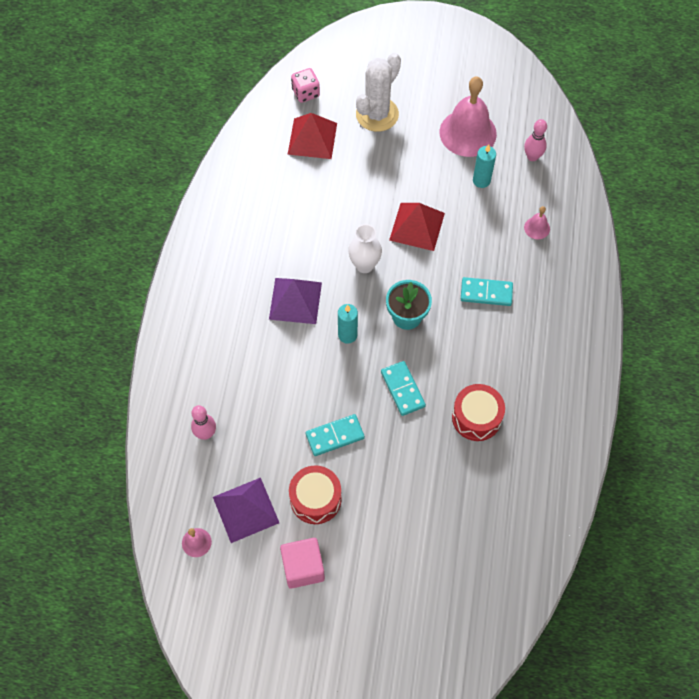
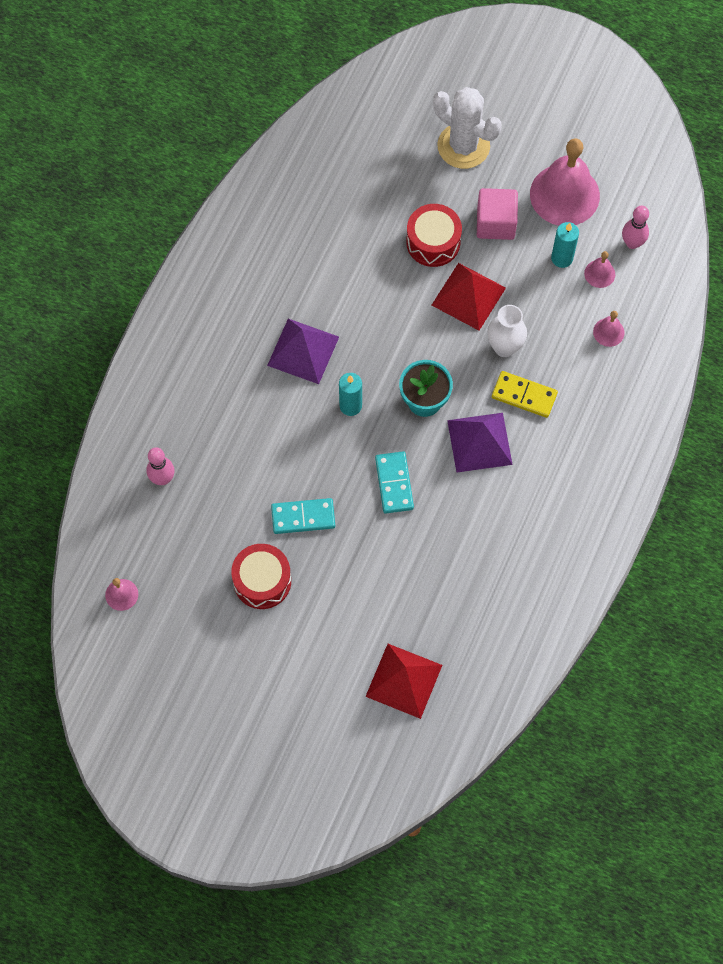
camera: 15 degrees right, 5 degrees up
(246, 509) = (183, 573): purple pyramid -> purple pyramid (479, 442)
(303, 567) = (228, 651): pink cube -> pink cube (495, 223)
(306, 93) = (387, 99): pink dice -> none
(312, 138) = (378, 158): red pyramid -> red pyramid (403, 680)
(364, 265) = (394, 328): white vase -> white vase (504, 347)
(377, 114) = (463, 146): white cactus -> white cactus turned 75 degrees clockwise
(476, 417) = (467, 536): red drum -> red drum (433, 242)
(486, 293) = (524, 395): turquoise domino -> yellow domino
(515, 185) = (599, 273): none -> pink bell

